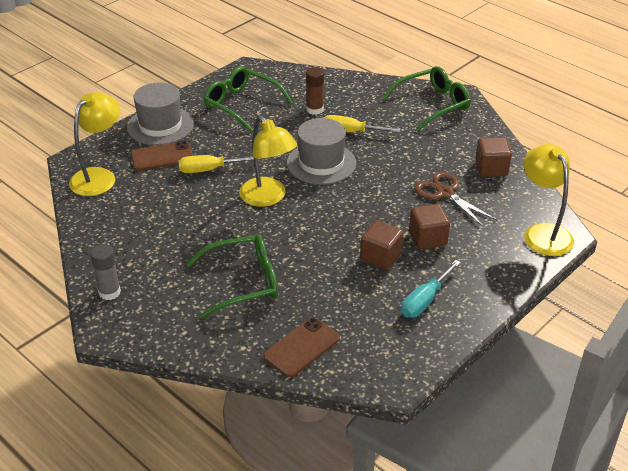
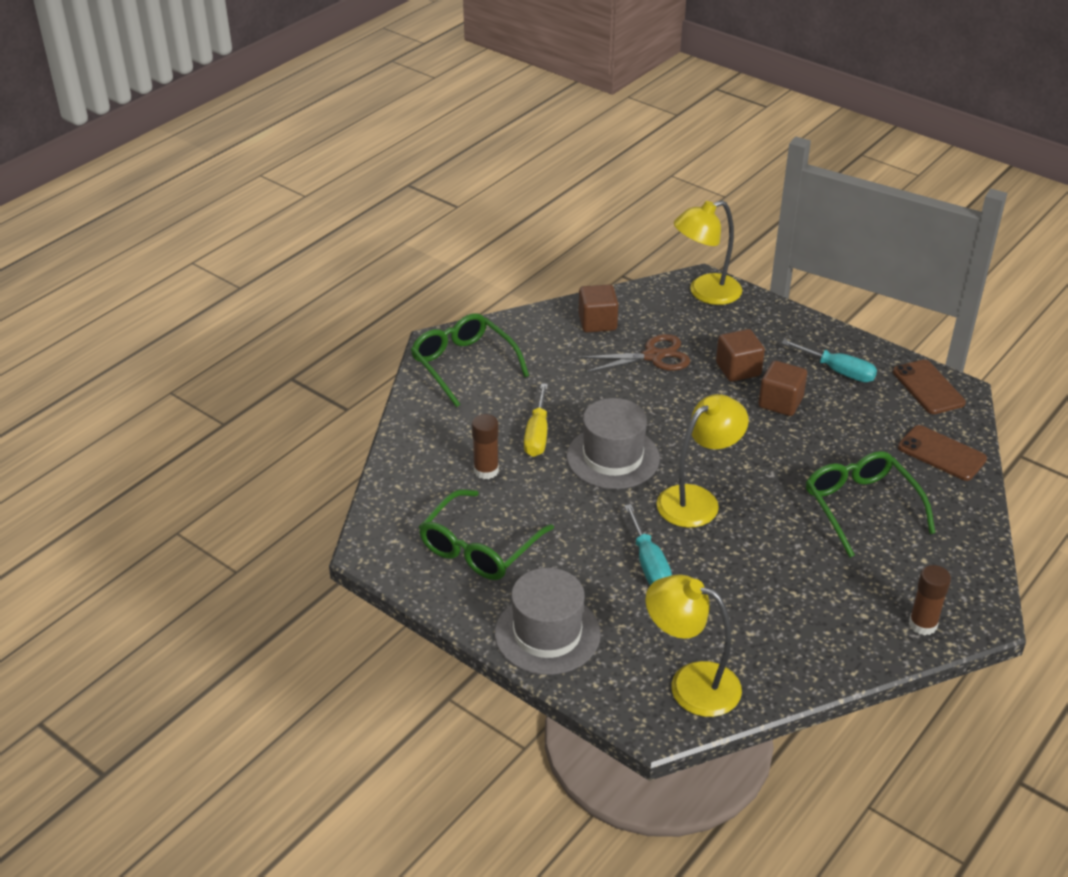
camera: 95 degrees left, 0 degrees up
(109, 292) = (922, 624): grey glue stick -> brown glue stick
(162, 156) = (627, 619): brown phone -> brown phone (928, 387)
(209, 170) = (649, 563): yellow screwdriver -> turquoise screwdriver
(445, 193) = (653, 356): brown scissors -> brown scissors turned 150 degrees counterclockwise

